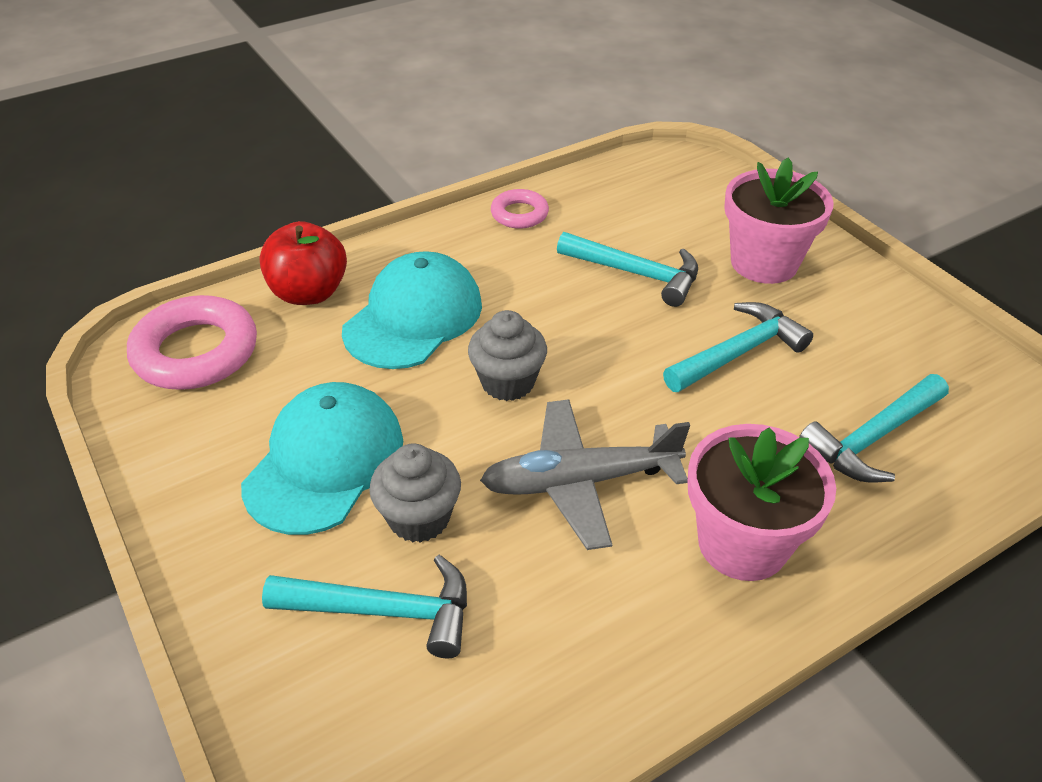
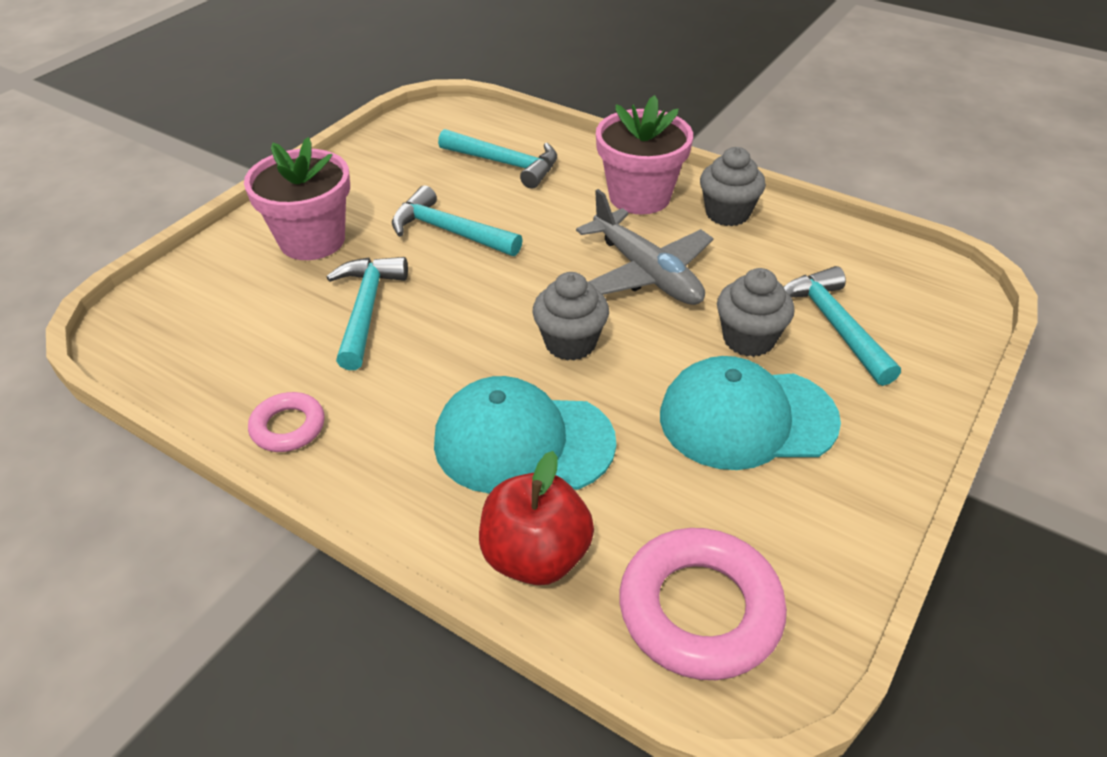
camera: 115 degrees left, 0 degrees up
(660, 624) = (727, 213): none -> grey cupcake

